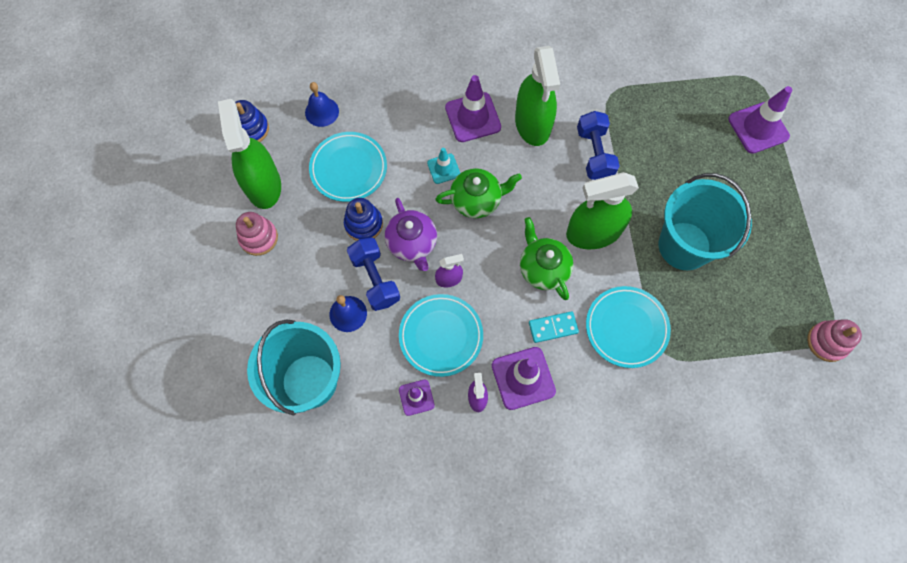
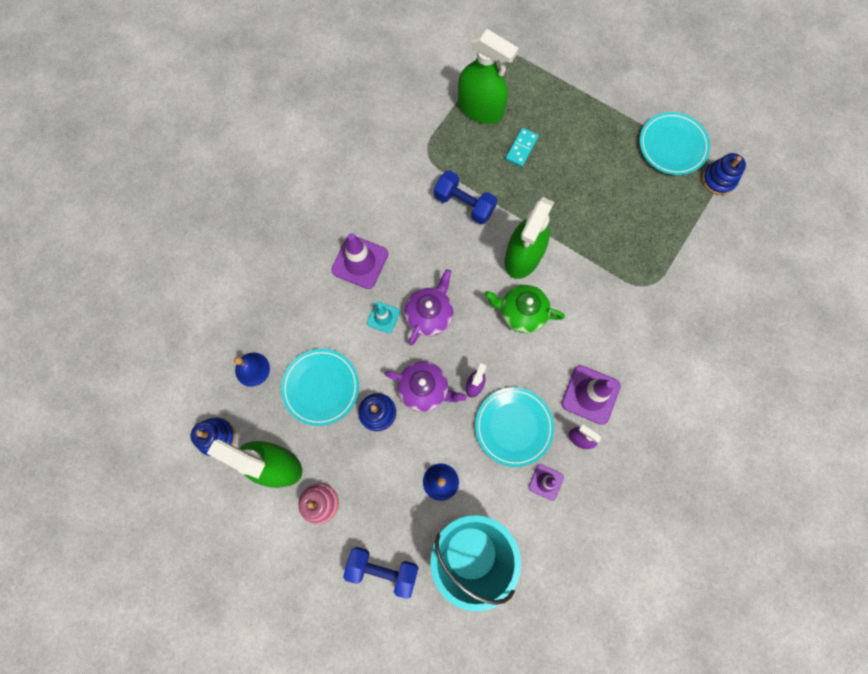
camera: 50 degrees left, 5 degrees up
(375, 279) = (430, 439): blue dumbbell -> blue dumbbell (382, 569)
(476, 200) = (429, 315): green teapot -> purple teapot
(532, 124) = (403, 225): green spray bottle -> green spray bottle (480, 109)
(553, 327) = (570, 343): turquoise domino -> turquoise domino (521, 148)
(626, 328) = (609, 295): turquoise plate -> turquoise plate (672, 146)
(684, 246) = (582, 206): turquoise bucket -> none
(758, 128) = (538, 84): purple traffic cone -> none
(827, 342) = (718, 180): pink stacking toy -> blue stacking toy

